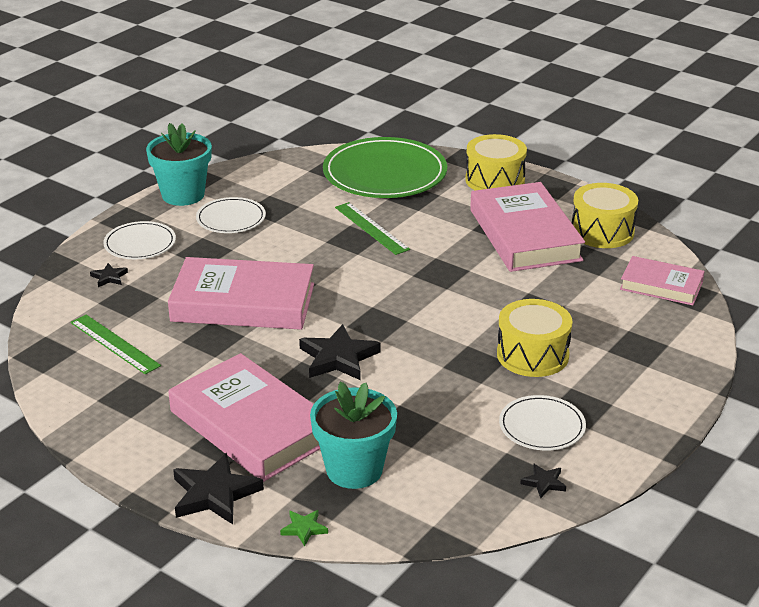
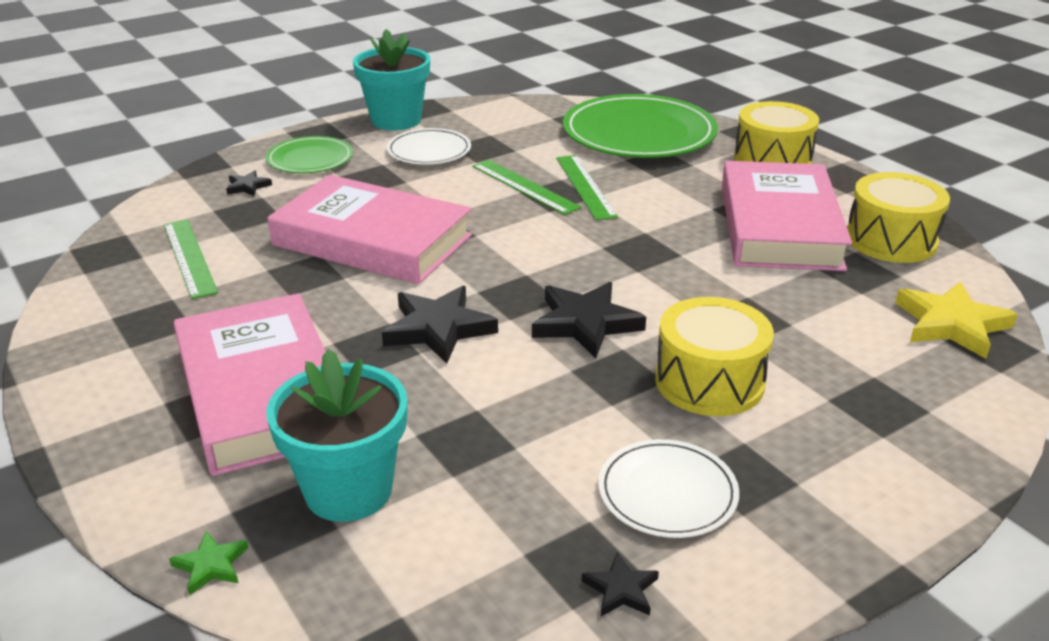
camera: 20 degrees right, 0 degrees up
(140, 244) = (310, 159): white plate -> green plate
(214, 494) = (138, 477): black star -> black star (585, 323)
(326, 236) = (524, 186): none -> green ruler
(661, 285) = (951, 324): pink book -> yellow star

